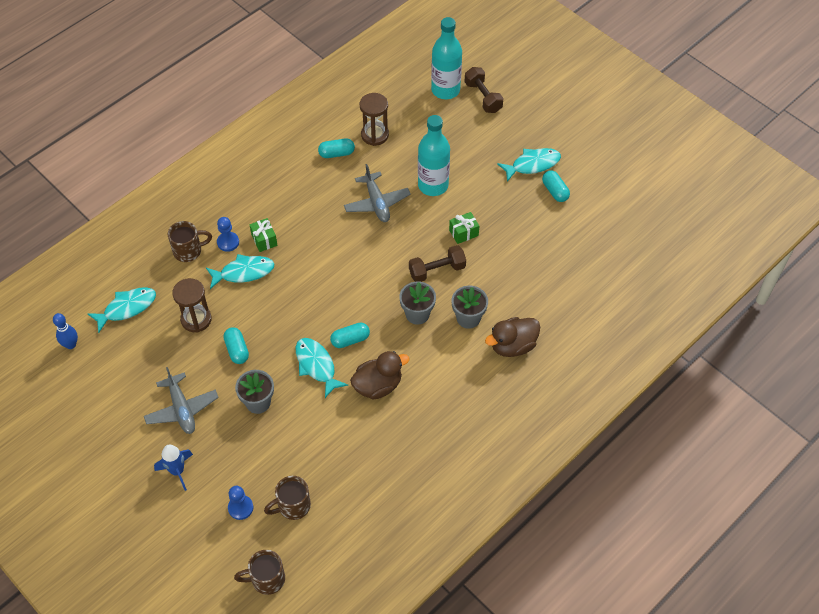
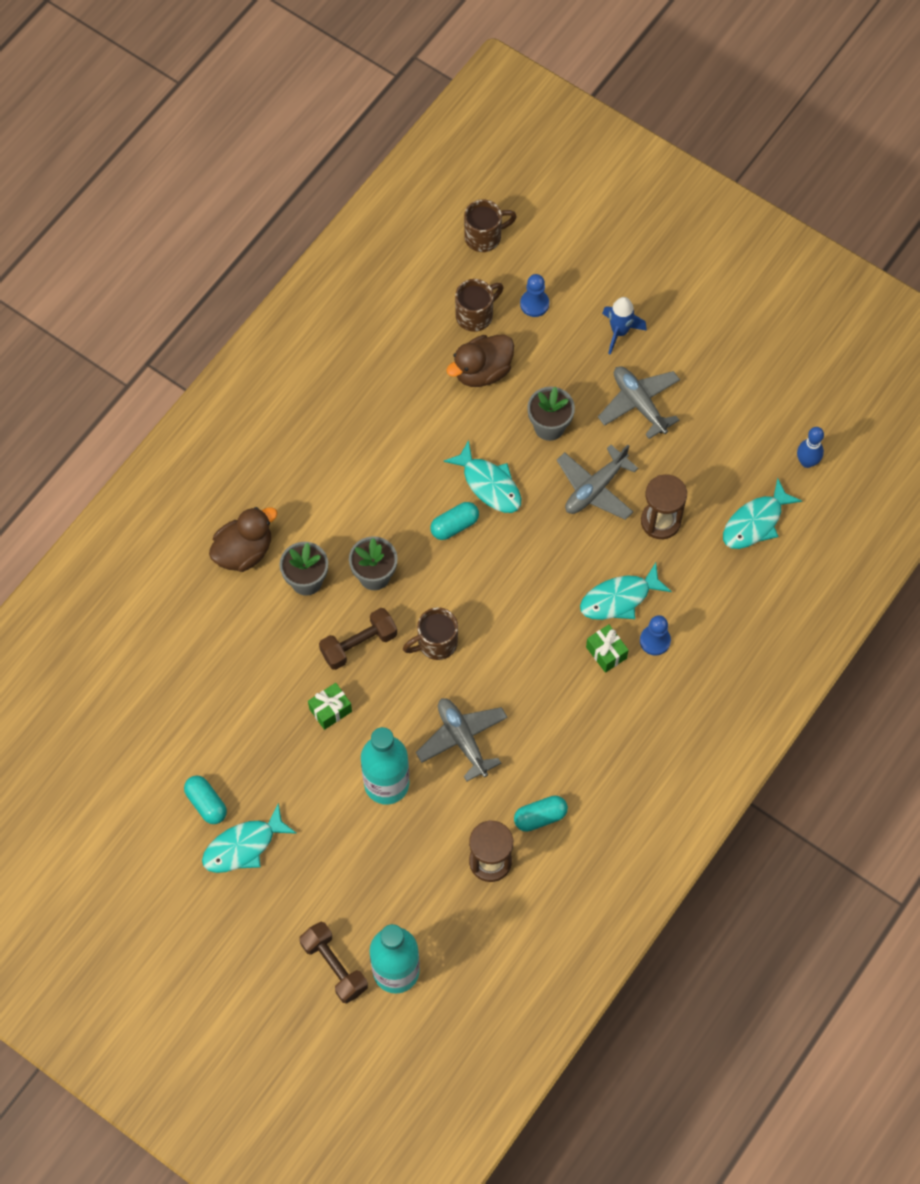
camera: 170 degrees right, 10 degrees up
(188, 251) = (704, 618): brown mug -> brown mug (436, 643)
(237, 350) = (595, 488): turquoise capsule -> grey plane
(378, 385) = (406, 471): brown duck -> brown duck (482, 371)

